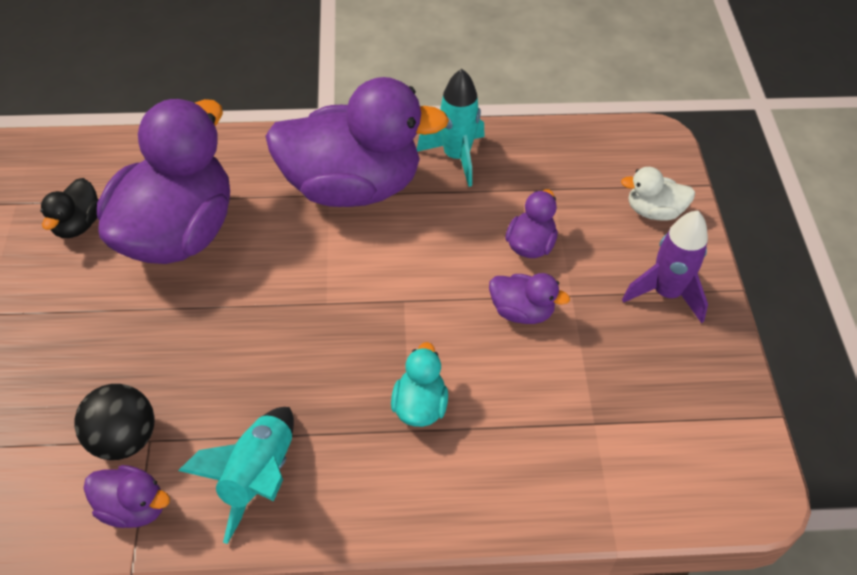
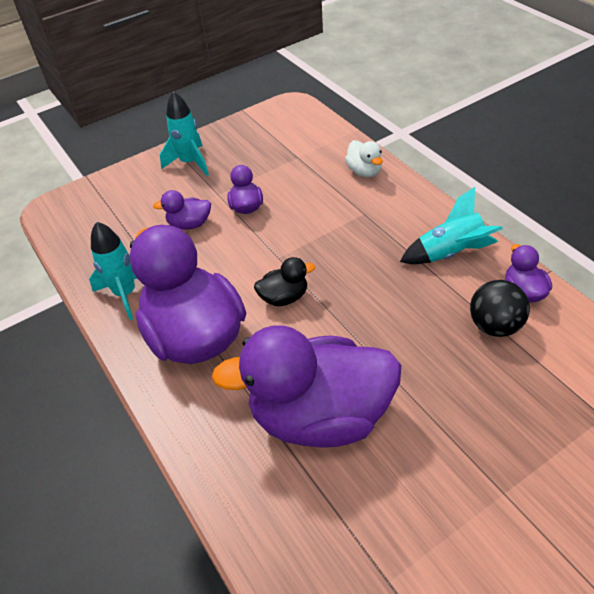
camera: 115 degrees left, 5 degrees down
(78, 224) = (369, 500): black duck -> black duck (284, 297)
(420, 406) = (346, 216): turquoise duck -> none
(654, 211) = (124, 187): white duck -> white duck (364, 171)
(666, 293) = (190, 163): purple rocket -> turquoise rocket

